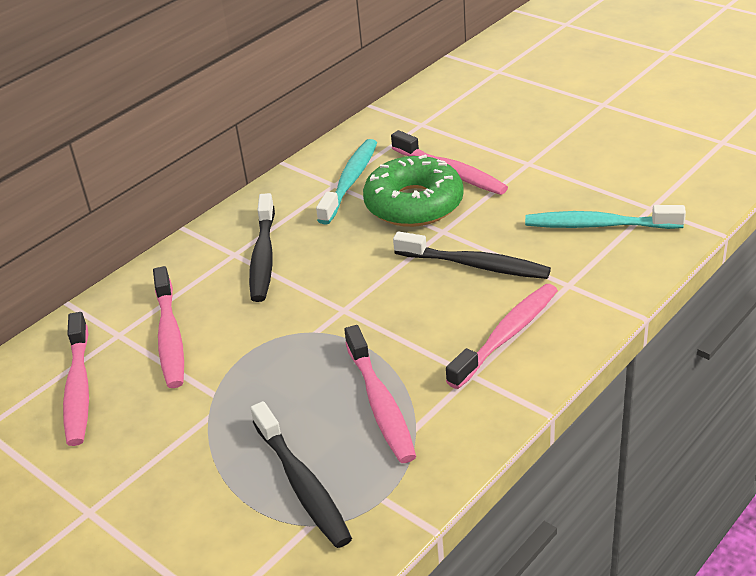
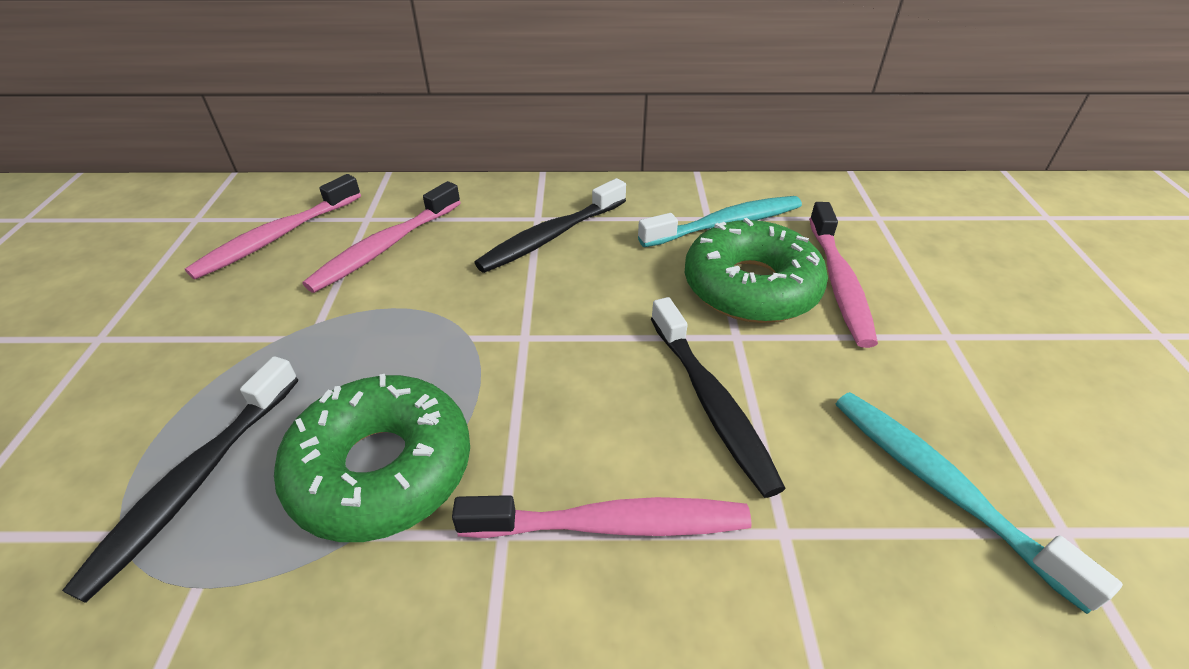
camera: 45 degrees right, 5 degrees up
(380, 404) = (382, 469): pink toothbrush -> green donut

